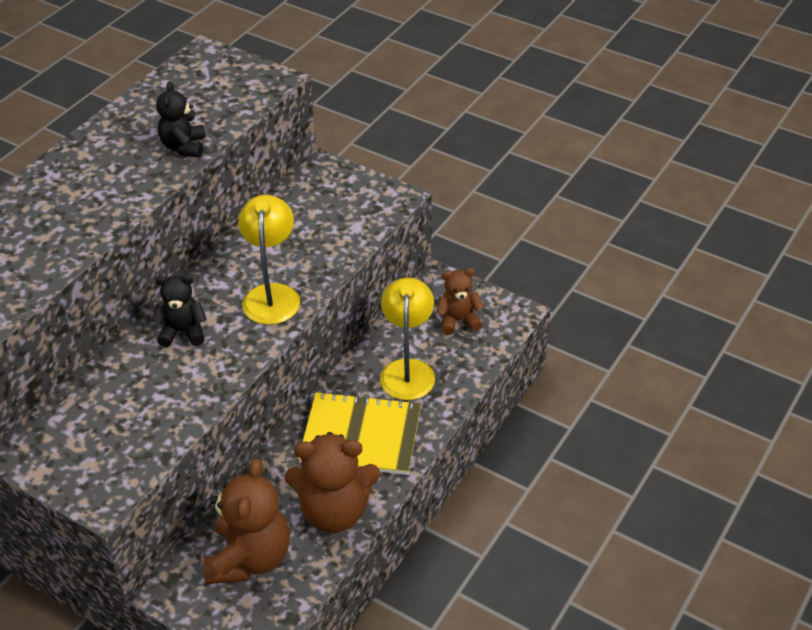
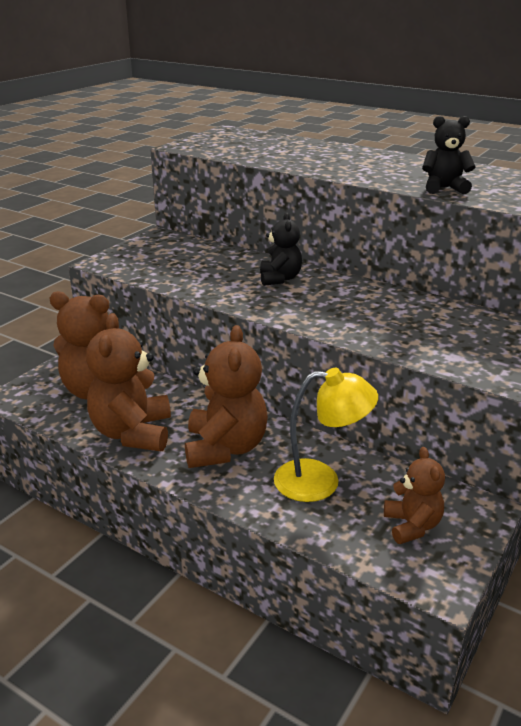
camera: 90 degrees right, 15 degrees down
(272, 295) = (332, 314): yellow lamp -> none
(361, 435) = (225, 448): yellow notebook -> brown teddy bear

